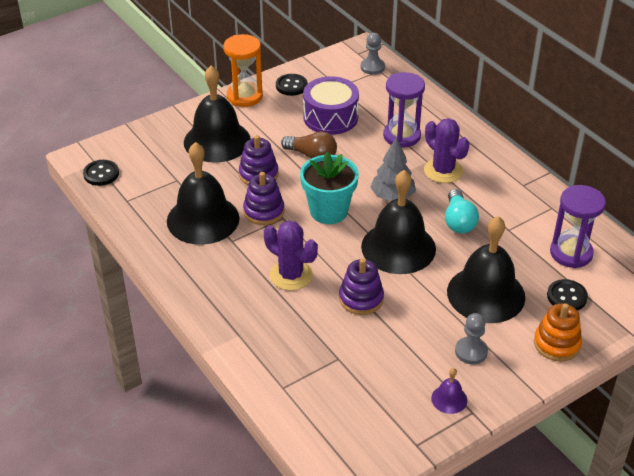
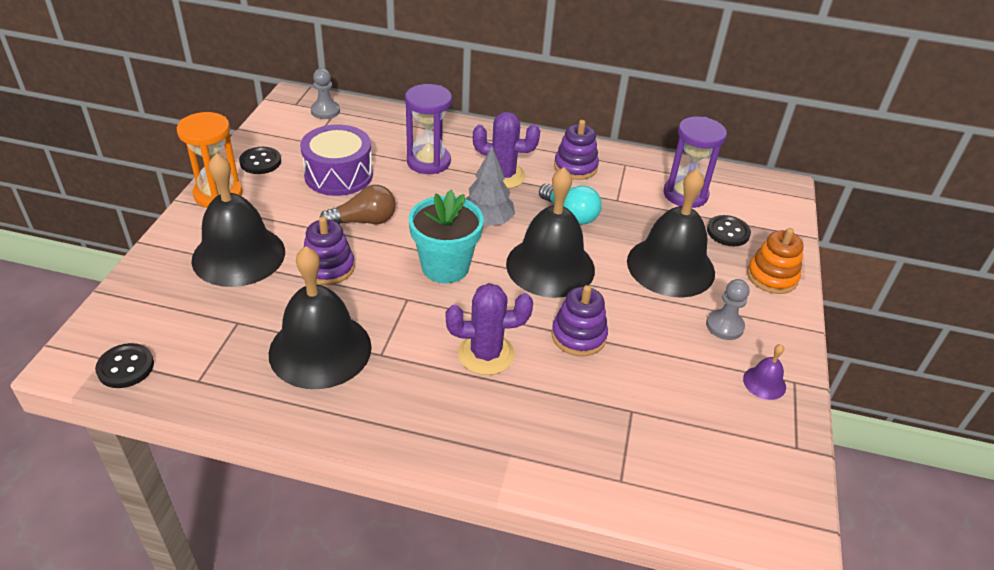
camera: 45 degrees left, 0 degrees up
(264, 211) = (379, 303): purple stacking toy -> purple stacking toy (575, 167)

